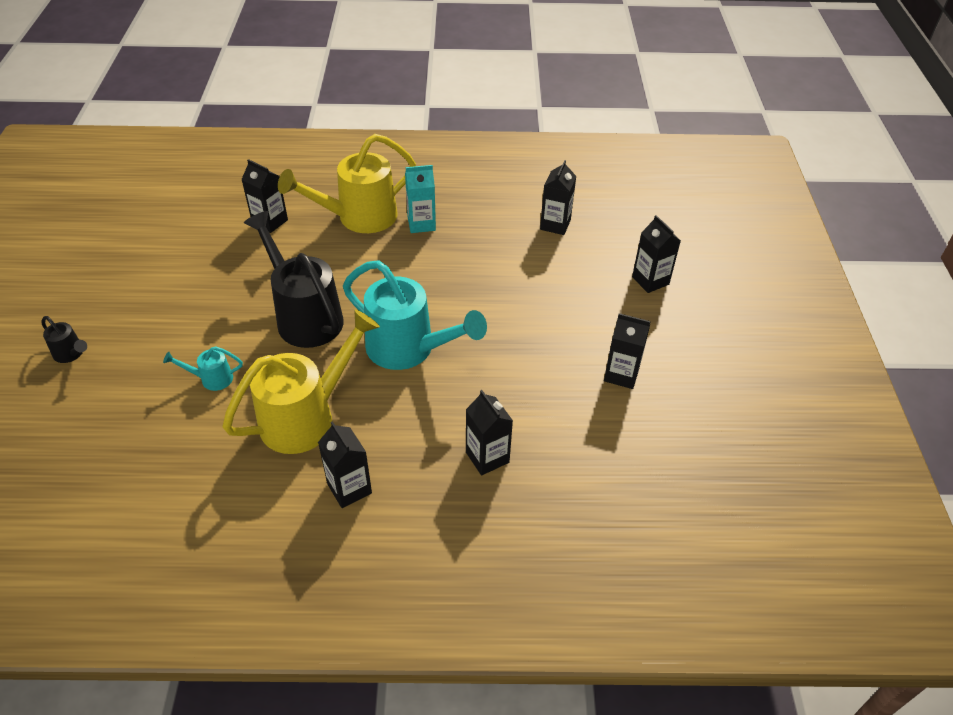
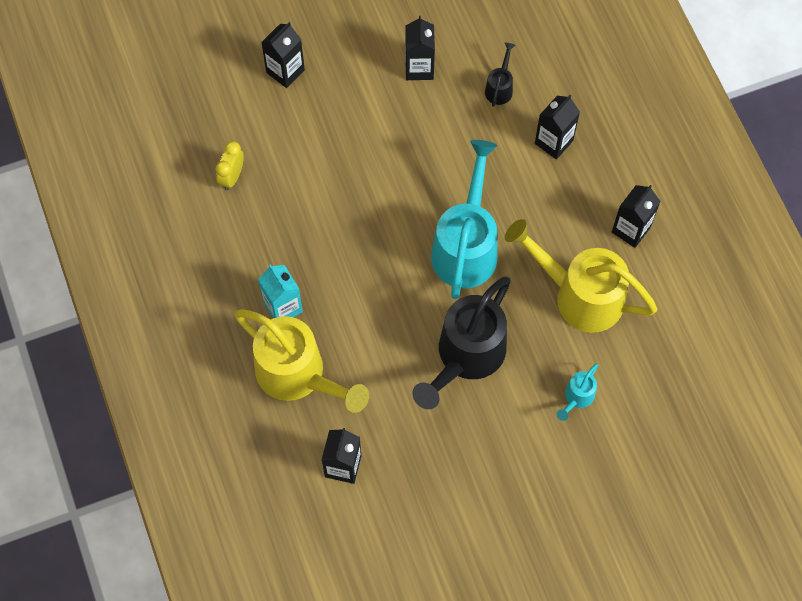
camera: 110 degrees left, 20 degrees up
(71, 354) = (609, 546): black watering can -> black watering can (499, 88)
(212, 379) = (577, 397): turquoise watering can -> turquoise watering can turned 60 degrees clockwise
(555, 225) = (232, 177): black carton -> yellow clock

